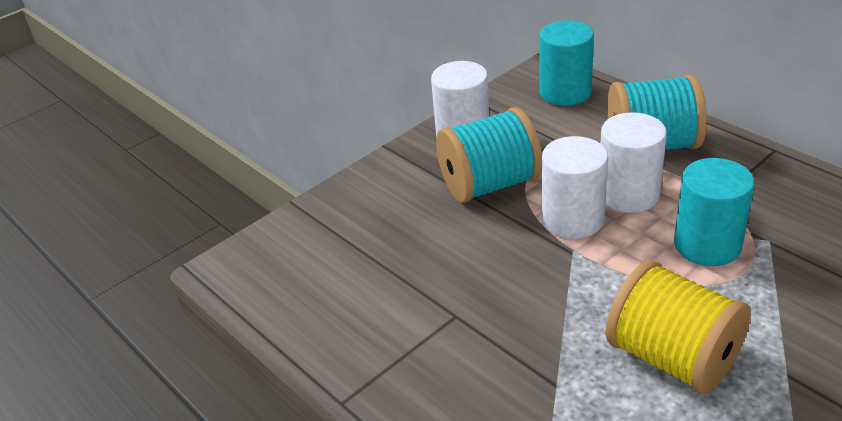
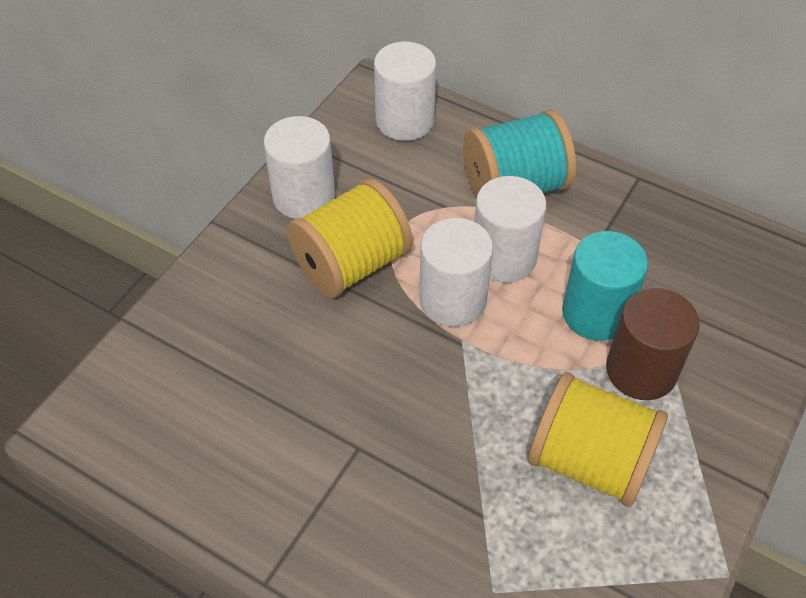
camera: 20 degrees left, 15 degrees up
(489, 184) = (351, 264): turquoise spool -> yellow spool
(565, 92) = (404, 121): turquoise cylinder -> white cylinder
(742, 294) = (641, 370): none -> brown cylinder

